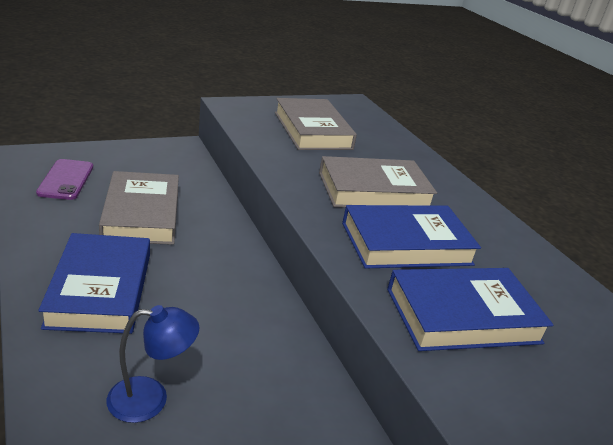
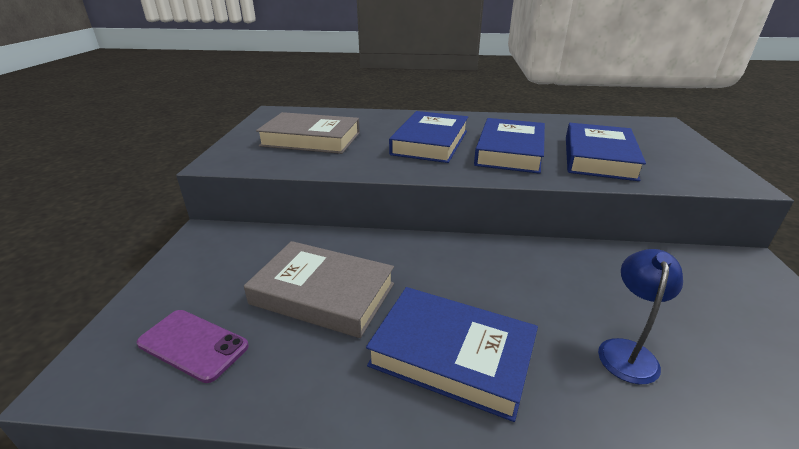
camera: 55 degrees left, 0 degrees up
(374, 190) = (430, 142): grey book -> blue book

